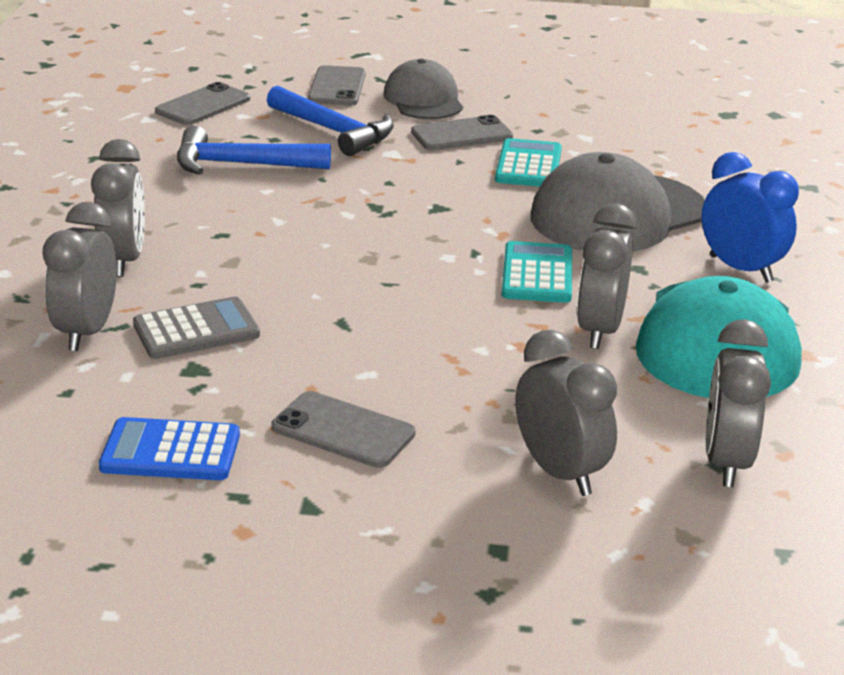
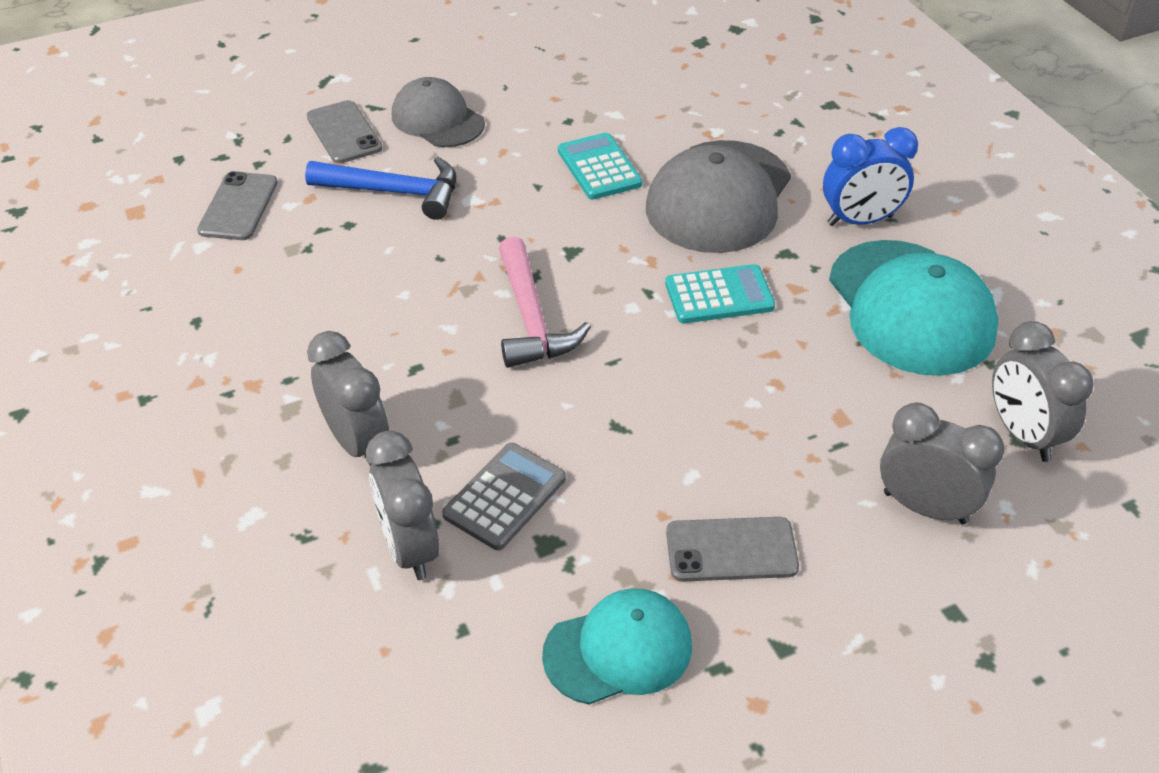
camera: 30 degrees left, 15 degrees up
(170, 451) = (618, 650): blue calculator -> turquoise cap
(241, 164) = (349, 271): blue hammer -> none
(352, 236) = (531, 318): none -> pink hammer
(461, 135) = (510, 152): grey phone -> none
(537, 274) = (719, 295): turquoise calculator -> turquoise calculator turned 105 degrees clockwise
(599, 330) = (820, 337): grey clock -> none
(740, 269) = (860, 220): blue clock -> blue clock turned 150 degrees clockwise

